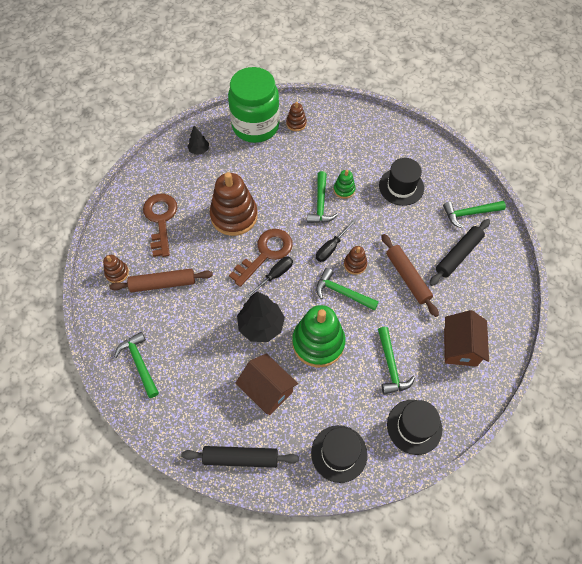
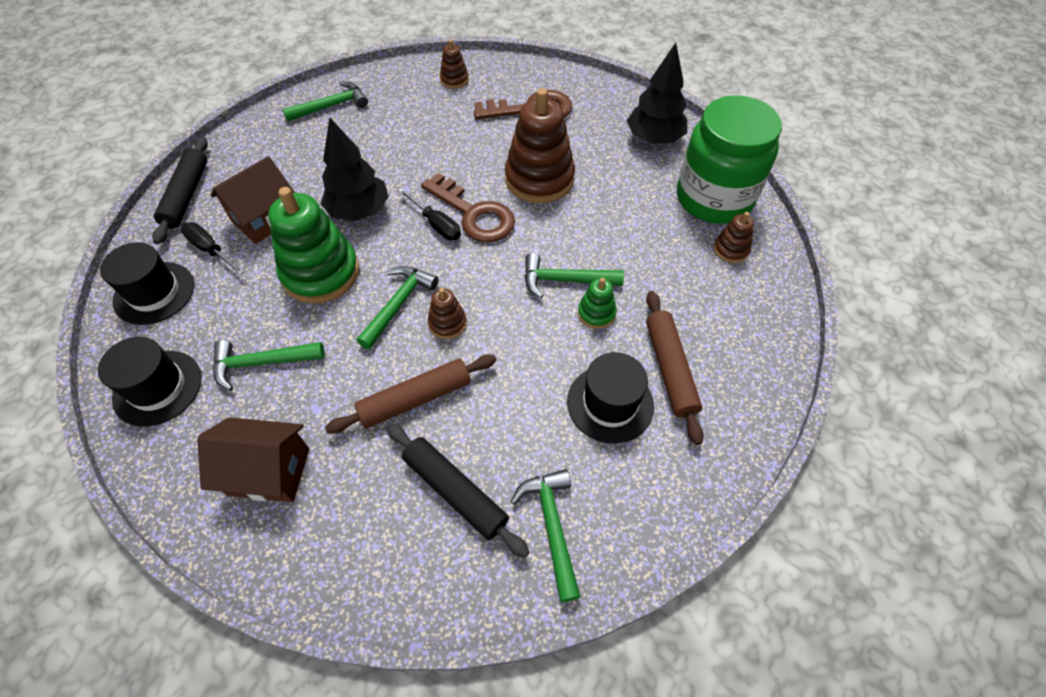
camera: 90 degrees right, 5 degrees down
(163, 284) = (435, 117): brown rolling pin -> brown rolling pin (670, 369)
(199, 150) = (654, 139): black tree -> black tree, size x1.87
(331, 247) = (481, 292): black screwdriver -> black screwdriver (210, 250)

